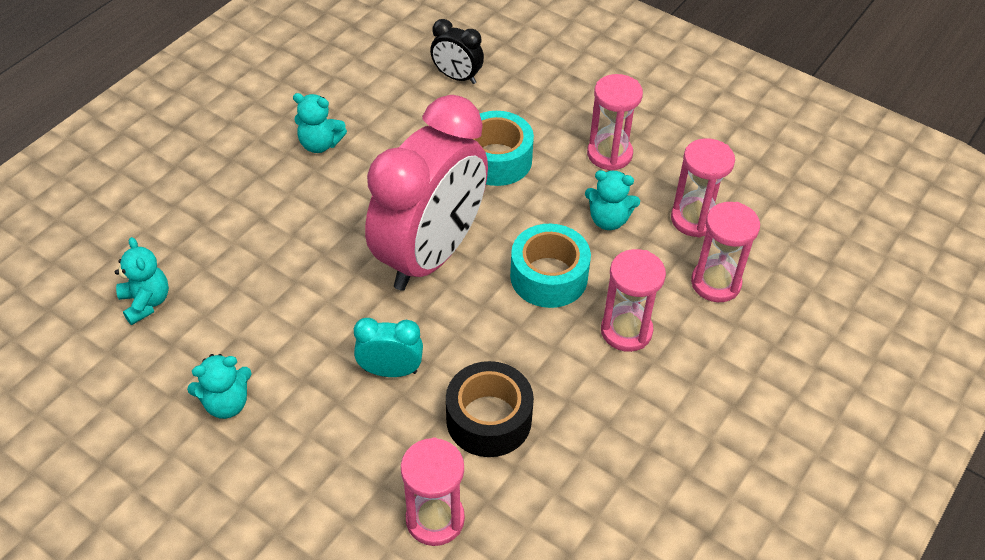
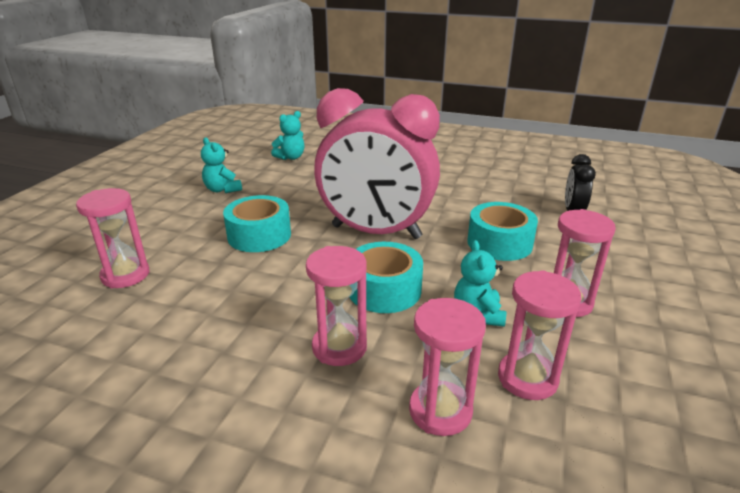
camera: 75 degrees right, 20 degrees down
(320, 144) = (450, 177): turquoise teddy bear -> none
(390, 371) = (259, 235): turquoise clock -> turquoise tape
(489, 419) = (220, 284): black tape -> none

